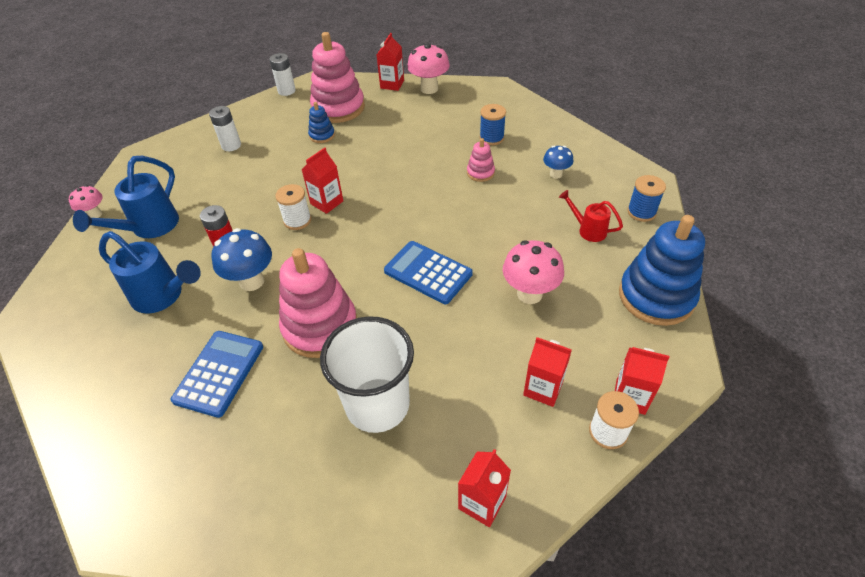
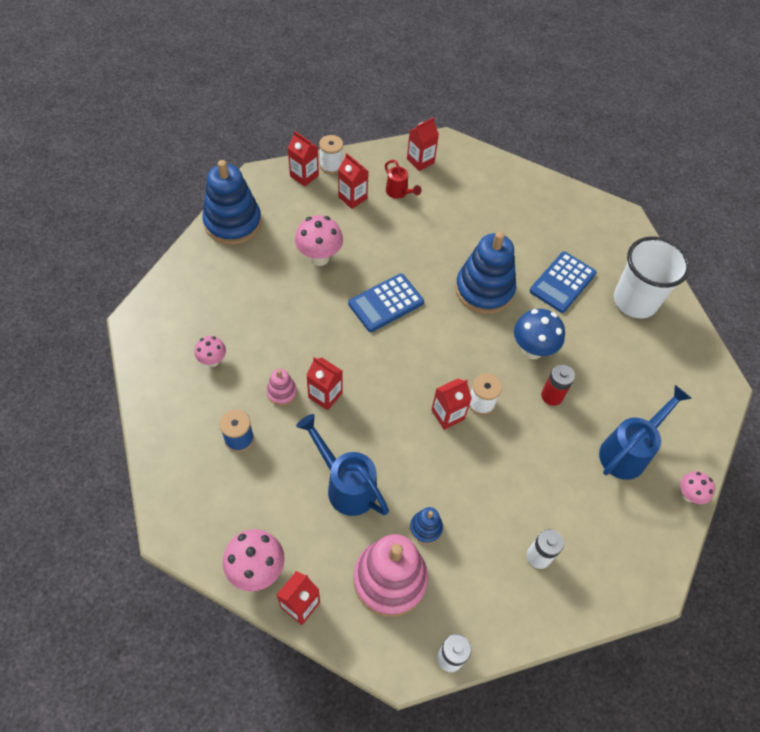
camera: 165 degrees left, 10 degrees up
(163, 296) = (607, 363): blue watering can -> blue watering can (345, 484)
(320, 327) = (484, 290): pink stacking toy -> blue stacking toy
(377, 405) = (460, 225): white cup -> white cup (635, 301)
(428, 273) = (386, 303): blue calculator -> blue calculator turned 90 degrees clockwise
(442, 182) = (325, 395): none -> red carton
(556, 174) = (213, 361): blue mushroom -> pink mushroom
(587, 230) = (234, 292): red watering can -> red watering can (399, 193)
(641, 212) = (176, 290): blue spool -> none

